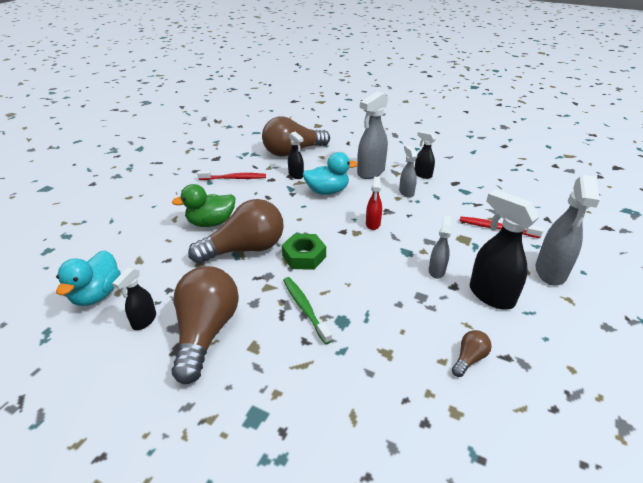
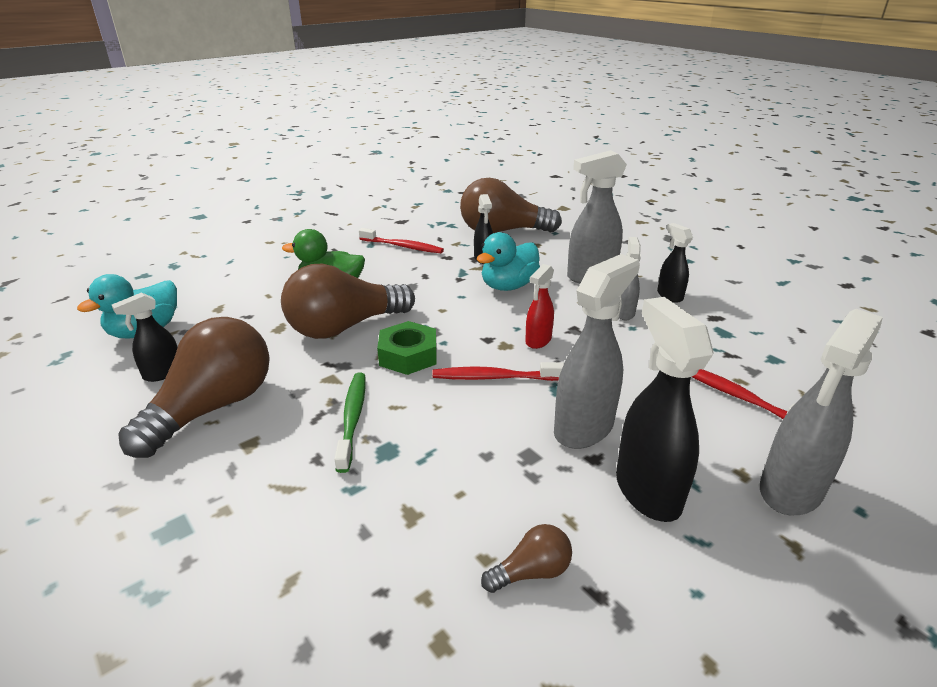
camera: 25 degrees right, 5 degrees down
(245, 249) = (344, 327): brown light bulb -> brown light bulb turned 150 degrees clockwise
(327, 191) = (508, 286): turquoise duck -> turquoise duck turned 120 degrees clockwise
(366, 255) = (494, 377): none -> red toothbrush
(436, 270) = (584, 428): grey spray bottle -> grey spray bottle, size x1.79

